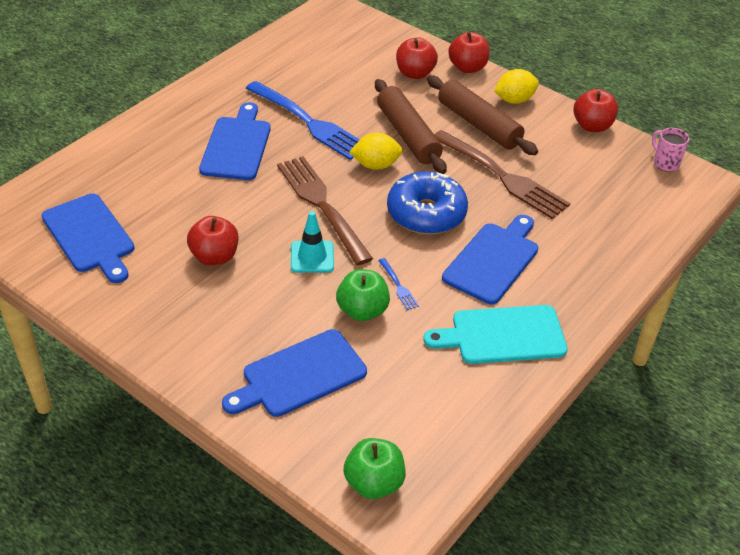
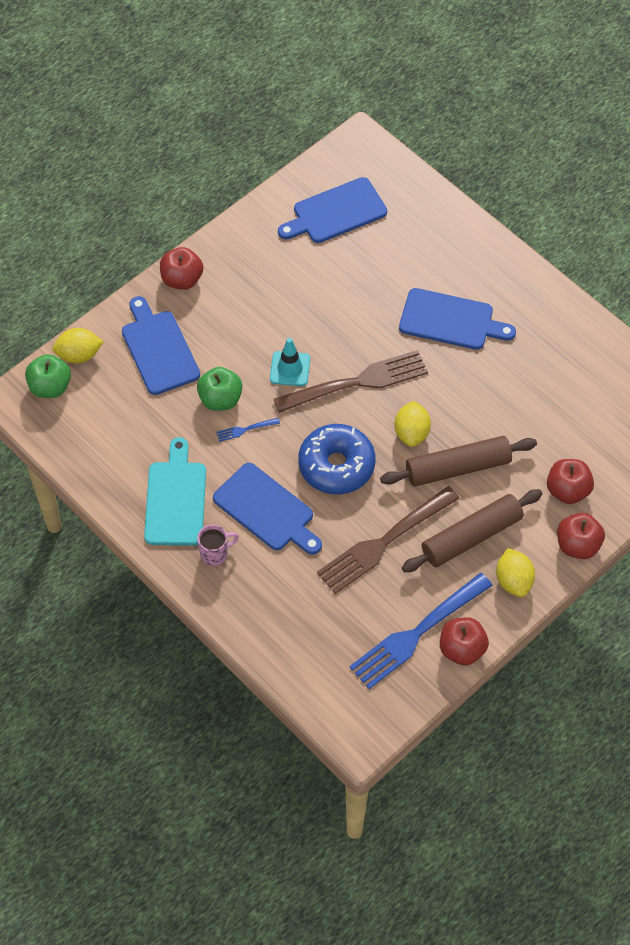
camera: 100 degrees right, 15 degrees up
(214, 256) = (299, 298): red apple -> red apple (182, 279)
(309, 122) = (484, 383): blue fork -> blue fork (417, 633)
(319, 458) = (79, 355): none -> yellow lemon
(665, 163) = (392, 706): pink mug -> pink mug (215, 553)

